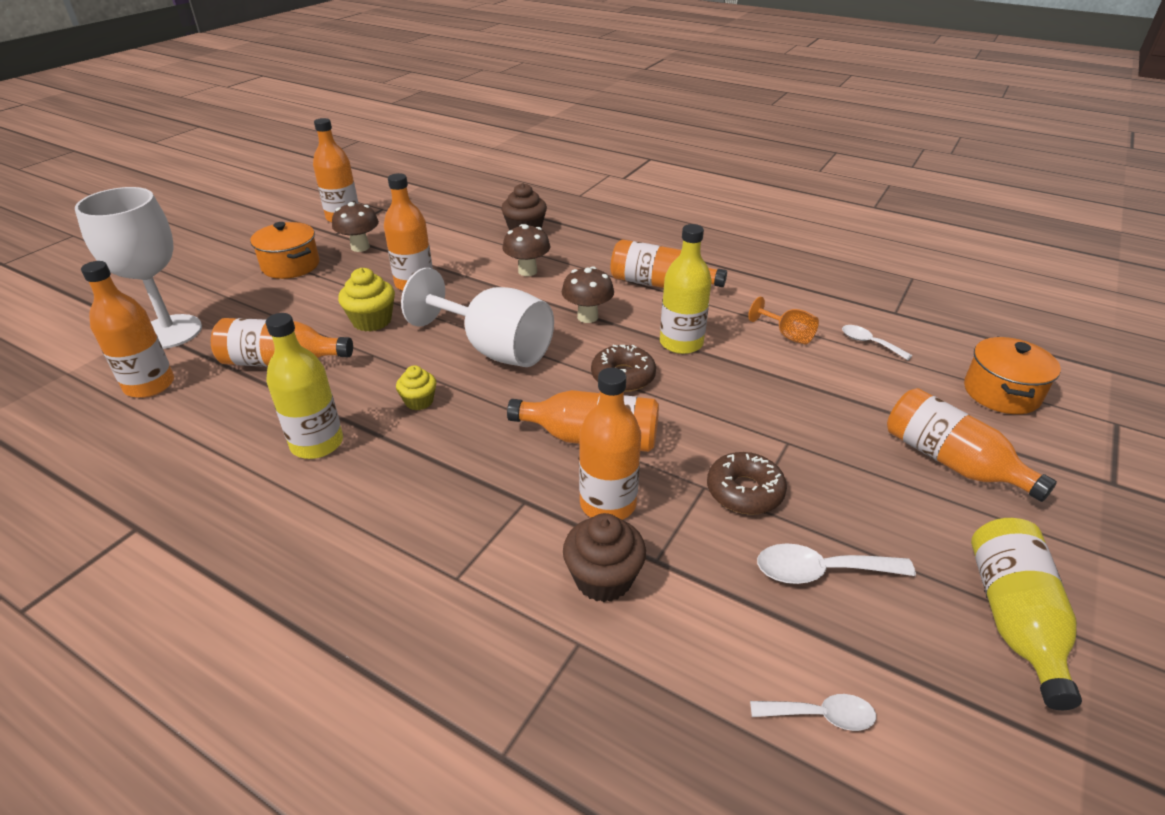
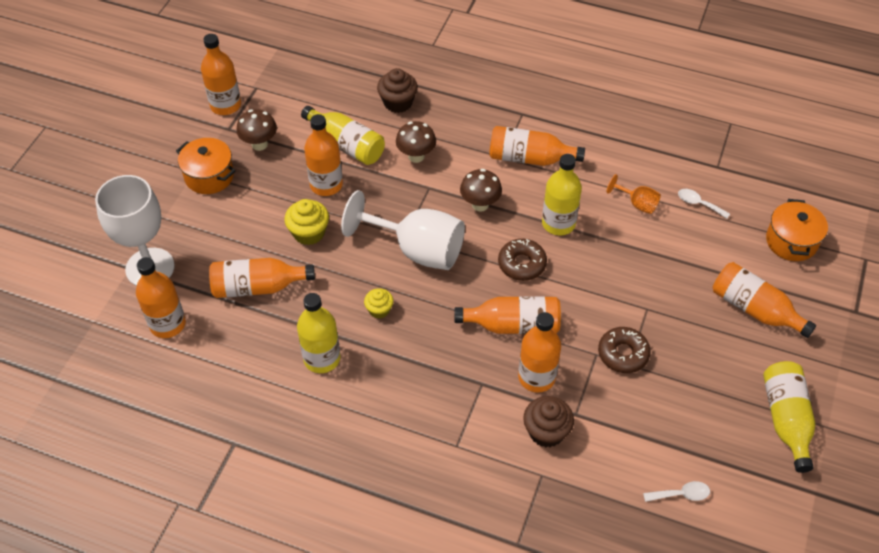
camera: 10 degrees left, 15 degrees up
(453, 256) = (346, 145): none -> yellow bottle
(820, 571) = (675, 406): white spoon -> none

